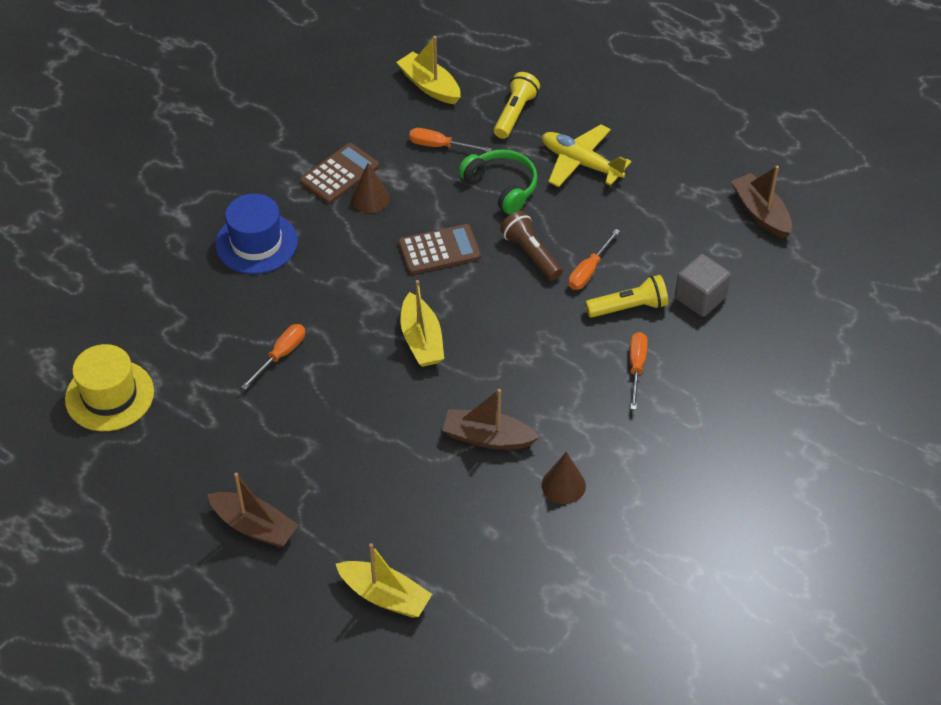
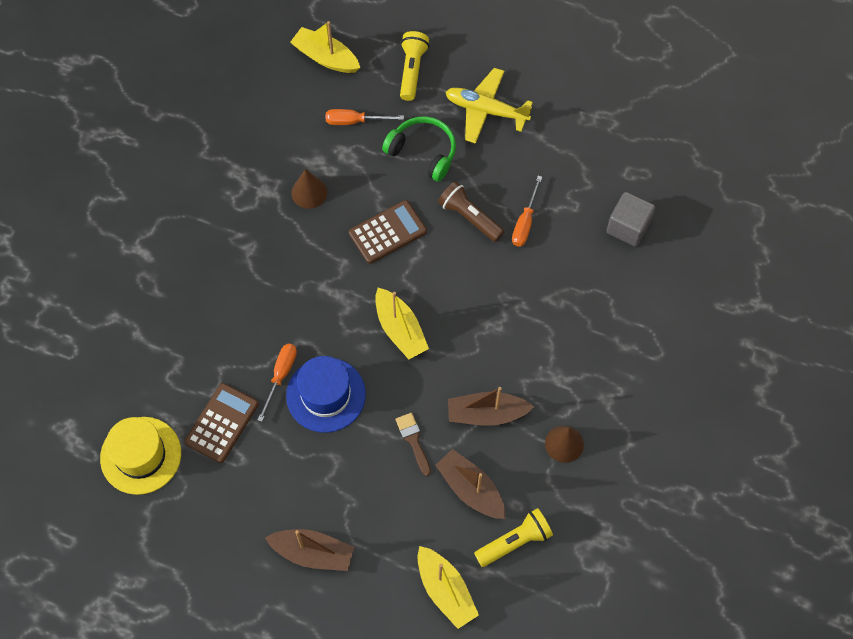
camera: 15 degrees left, 15 degrees up
(256, 243) = (221, 264): blue hat -> blue hat (326, 395)
(339, 174) = (273, 172): brown calculator -> brown calculator (222, 423)
(384, 596) = (445, 590): yellow boat -> yellow boat turned 45 degrees clockwise
(400, 445) = (413, 440): none -> brown brush
(629, 307) = (570, 251): yellow flashlight -> yellow flashlight (514, 541)
(636, 367) = (593, 311): orange screwdriver -> none
(761, 213) = (657, 127): brown boat -> brown boat (471, 489)

